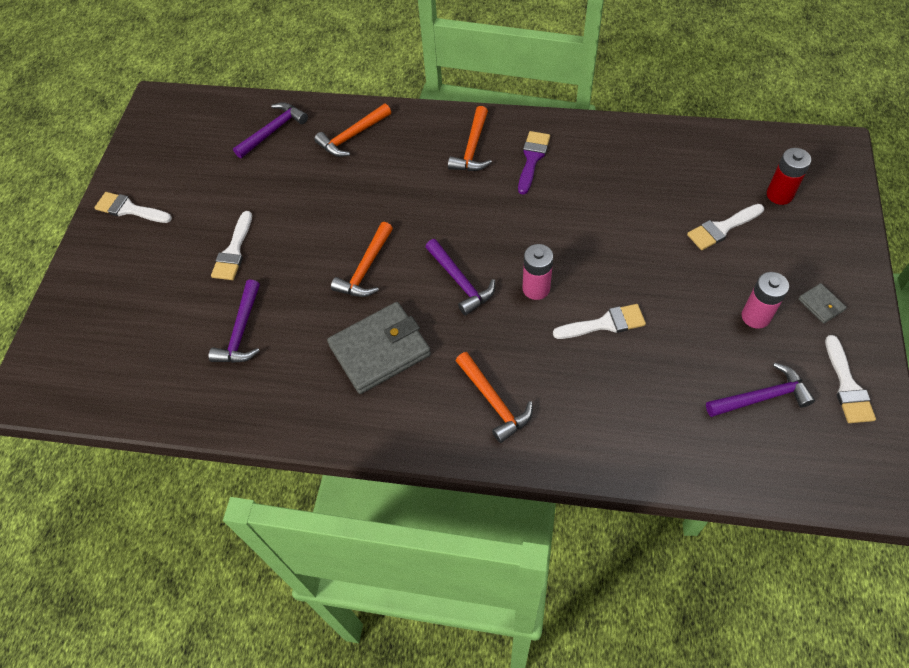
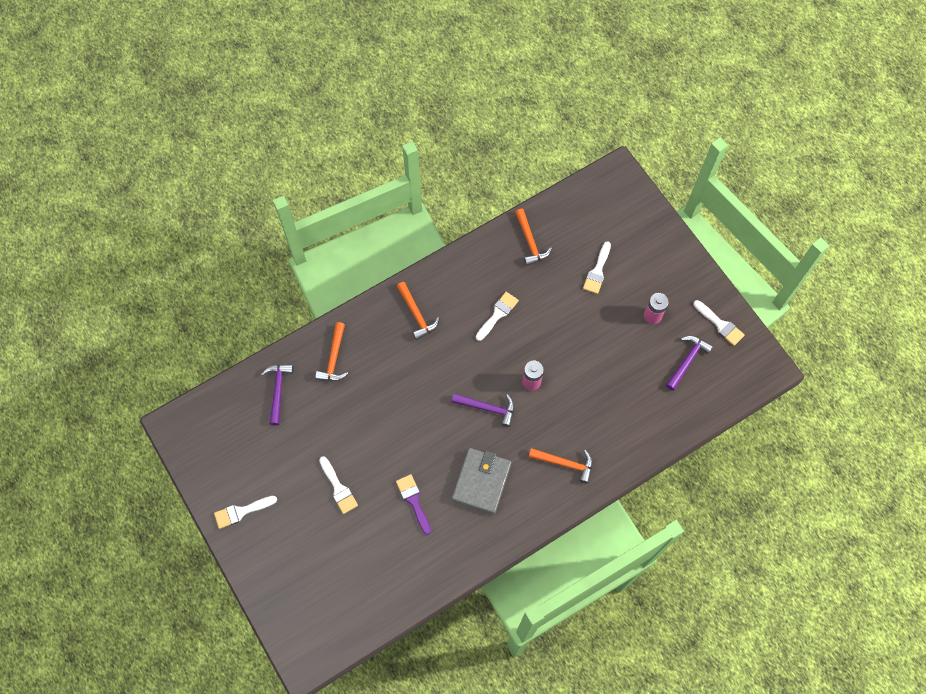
camera: 45 degrees left, 10 degrees up
(241, 332) = (394, 531): purple hammer -> none
(366, 269) = (428, 440): orange hammer -> orange hammer (530, 242)
(532, 159) = (458, 297): purple brush -> purple brush (413, 501)
(605, 323) = (583, 376): white brush -> white brush (498, 314)
(779, 195) = (611, 227): red battery -> none
(821, 305) = (678, 285): grey wallet -> none

